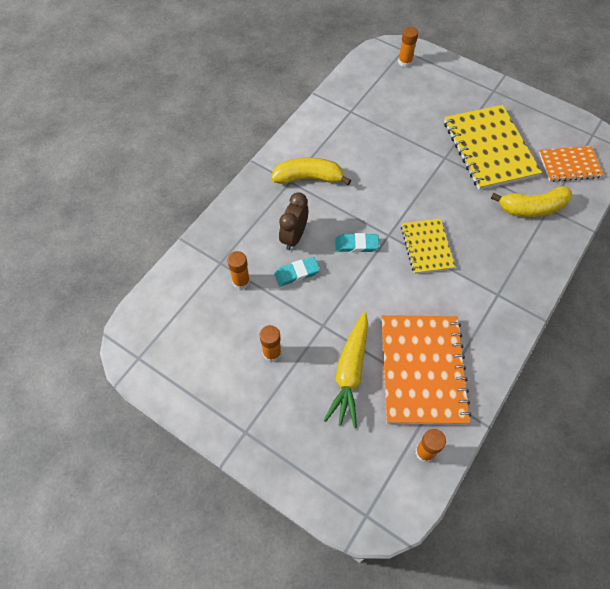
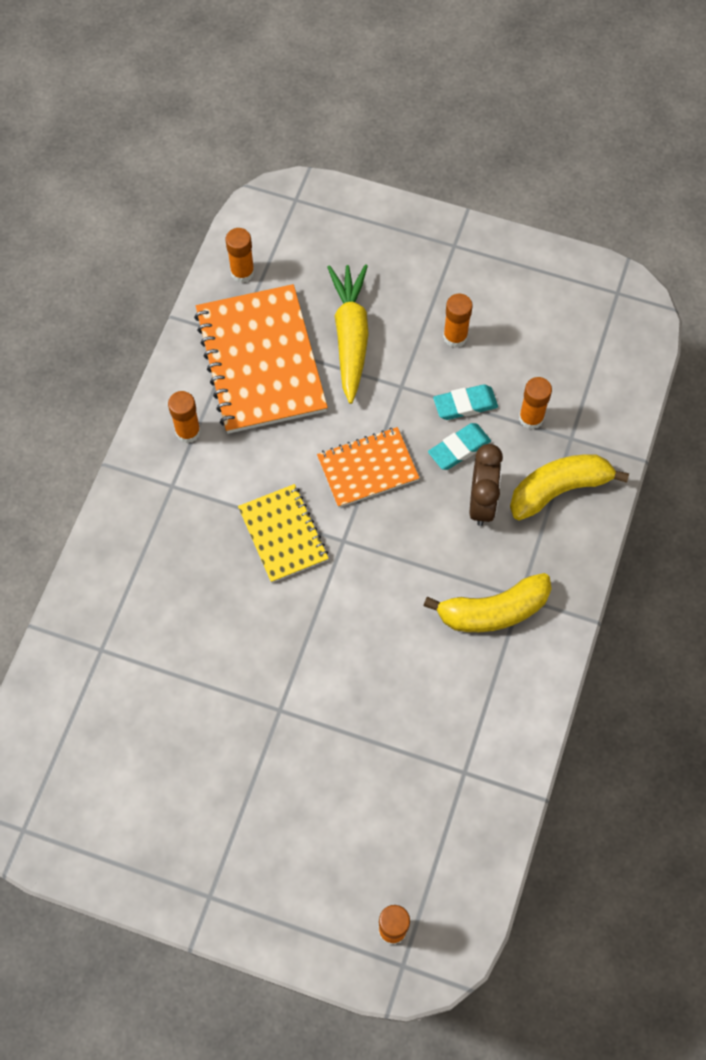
camera: 165 degrees right, 5 degrees up
(356, 245) = (387, 512): turquoise eraser -> turquoise eraser (465, 404)
(483, 329) = (188, 432): none -> orange glue stick
(489, 149) = (206, 748): yellow notebook -> none
(532, 208) = (128, 644): yellow banana -> yellow banana (559, 490)
(569, 165) = (66, 748): orange notebook -> orange notebook (367, 468)

